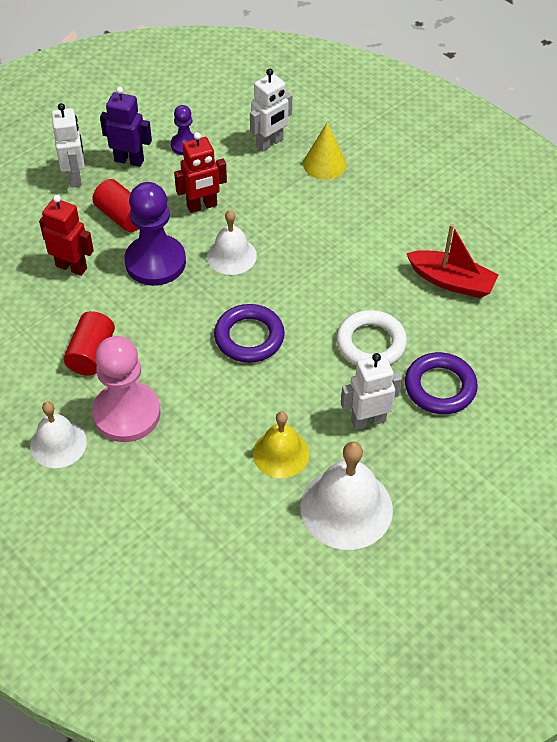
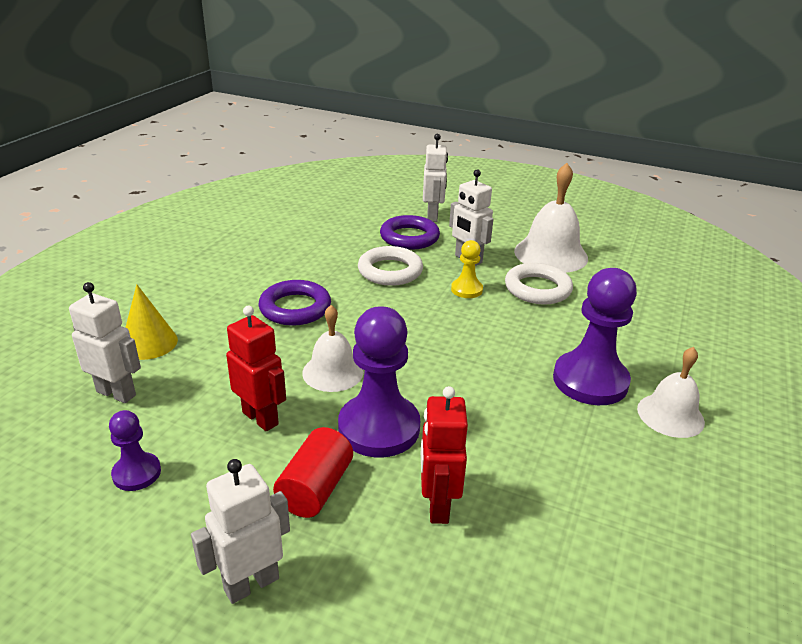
camera: 115 degrees left, 20 degrees down
(91, 354) = (548, 432): red cylinder -> none
(127, 413) = (590, 381): pink pawn -> purple pawn
(129, 160) = (188, 526): purple robot -> none
(249, 337) = (435, 332): purple ring -> purple ring (295, 308)
(281, 453) = (537, 289): yellow bell -> white ring
(307, 391) = (466, 289): none -> yellow pawn
(451, 281) = (293, 248): red boat -> none
(488, 432) = (432, 216): none -> white robot

